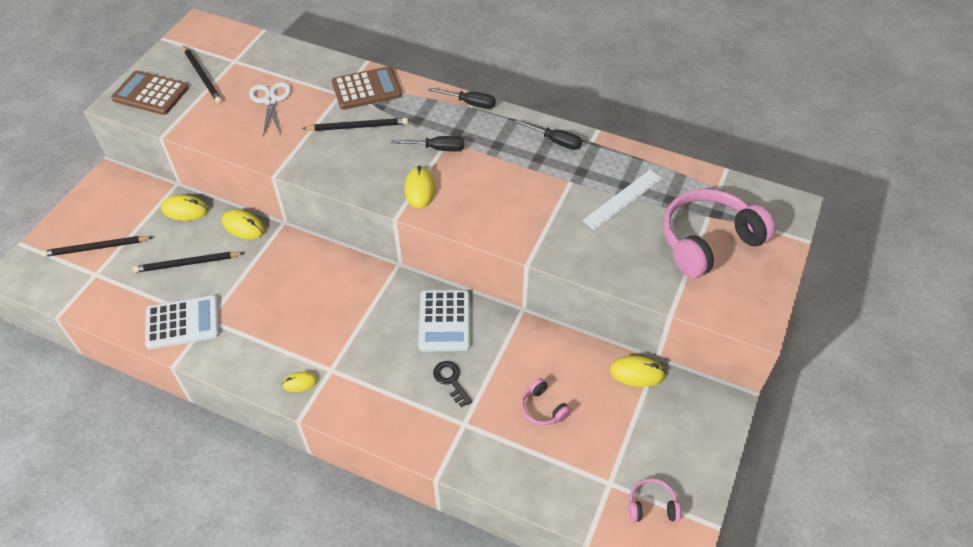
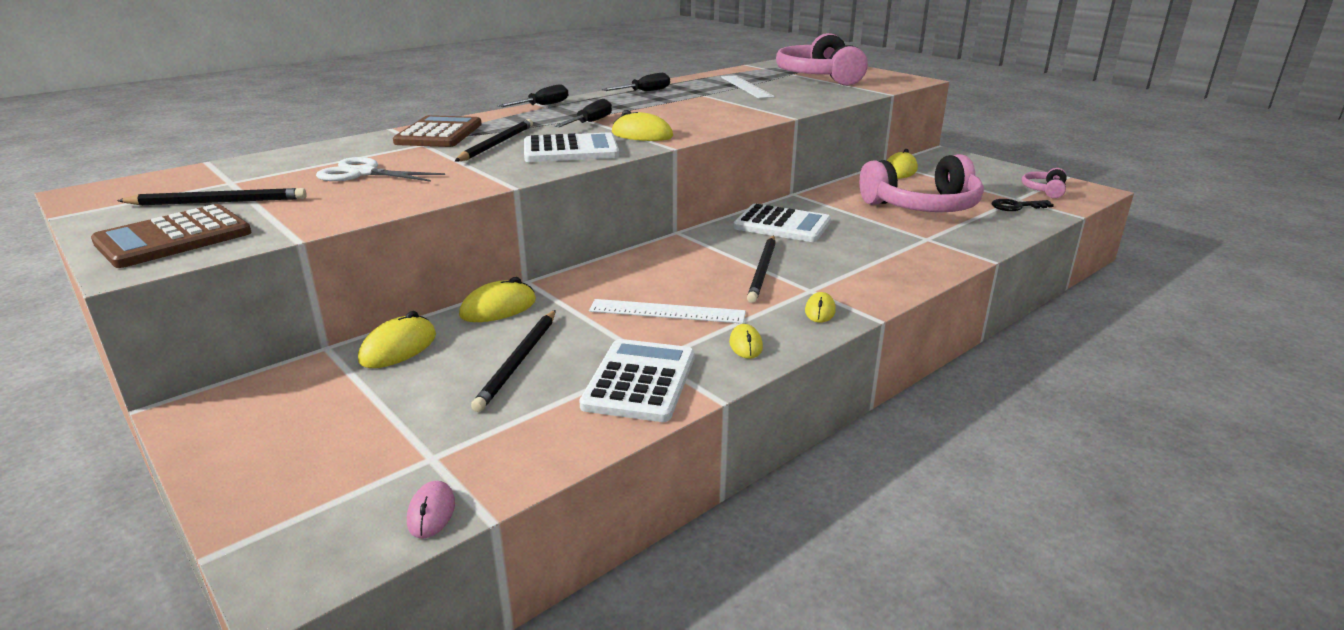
camera: 65 degrees left, 25 degrees down
(58, 294) = (431, 512): none -> pink mouse
(96, 248) = (364, 449): black pencil -> black pencil (762, 271)
(239, 357) = (745, 345): none -> yellow mouse
(268, 304) = (667, 312): none -> white ruler
(362, 168) = (570, 150): none -> white calculator
(451, 380) = (866, 235): black key -> black key (1016, 206)
(543, 408) = (923, 206): pink headphones -> pink headphones, size x2.23

